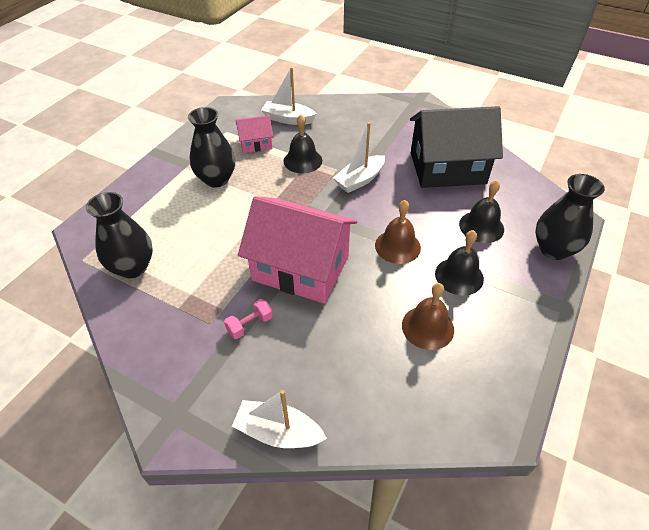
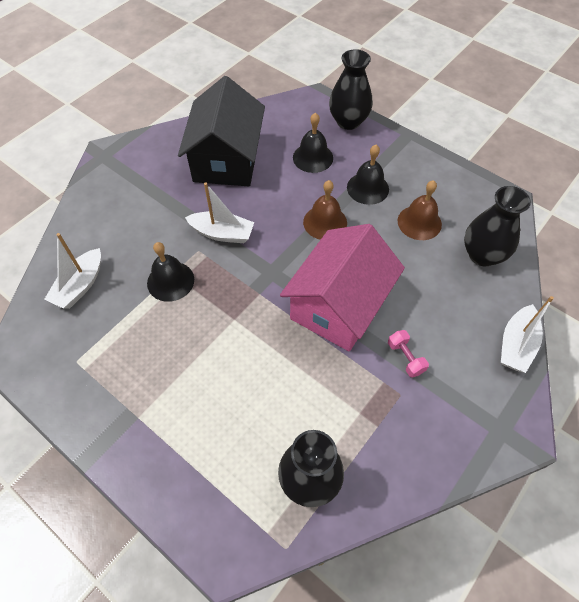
camera: 80 degrees left, 10 degrees up
(216, 179) = (174, 378): black vase -> black vase (482, 255)
(256, 143) = (117, 327): pink house -> none
(359, 180) = (222, 233): white boat -> white boat turned 45 degrees counterclockwise

